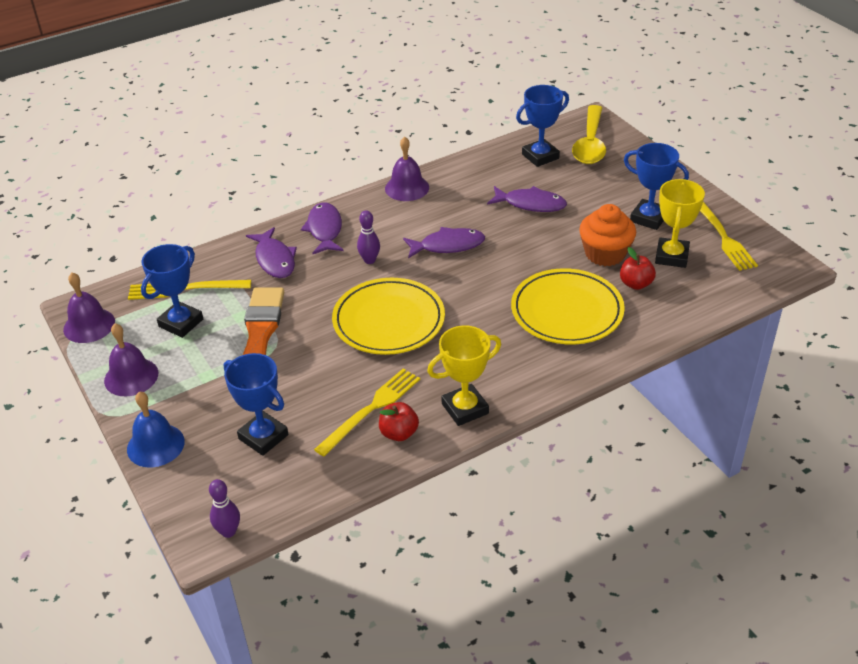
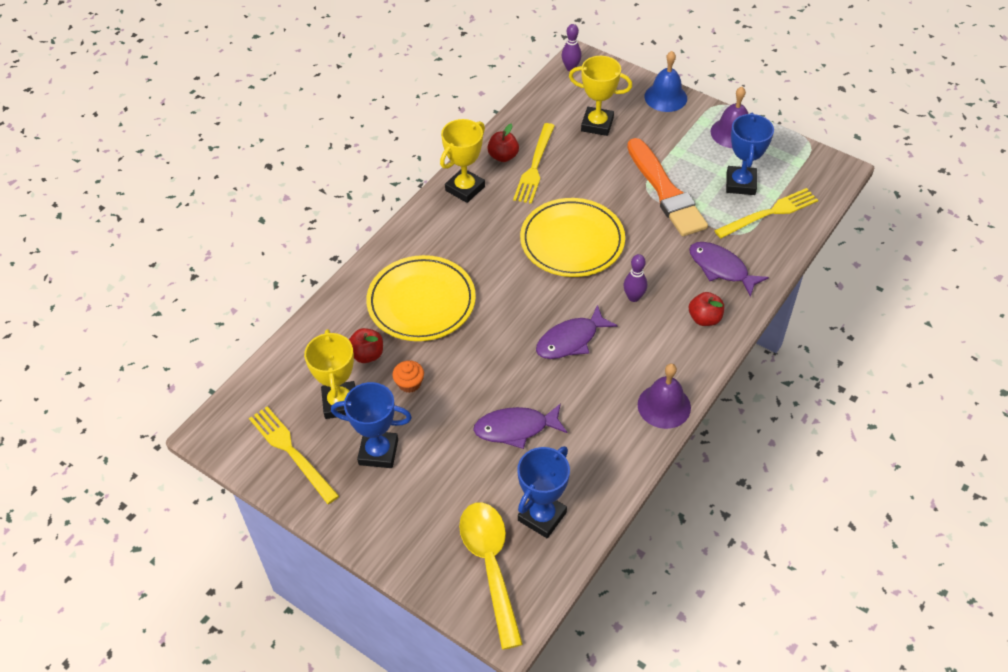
camera: 155 degrees right, 10 degrees up
(89, 325) = (810, 158): purple bell -> none
(263, 437) = (597, 124): blue trophy -> yellow trophy
(324, 229) = (704, 318): purple fish -> red apple
(605, 254) = (409, 383): orange cupcake -> orange cupcake, size x0.52

